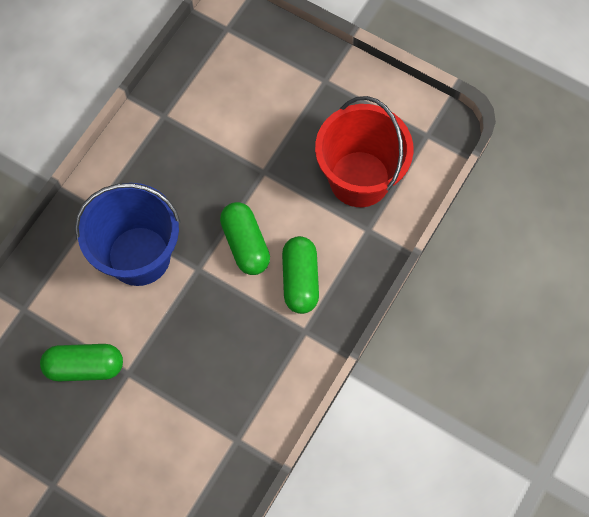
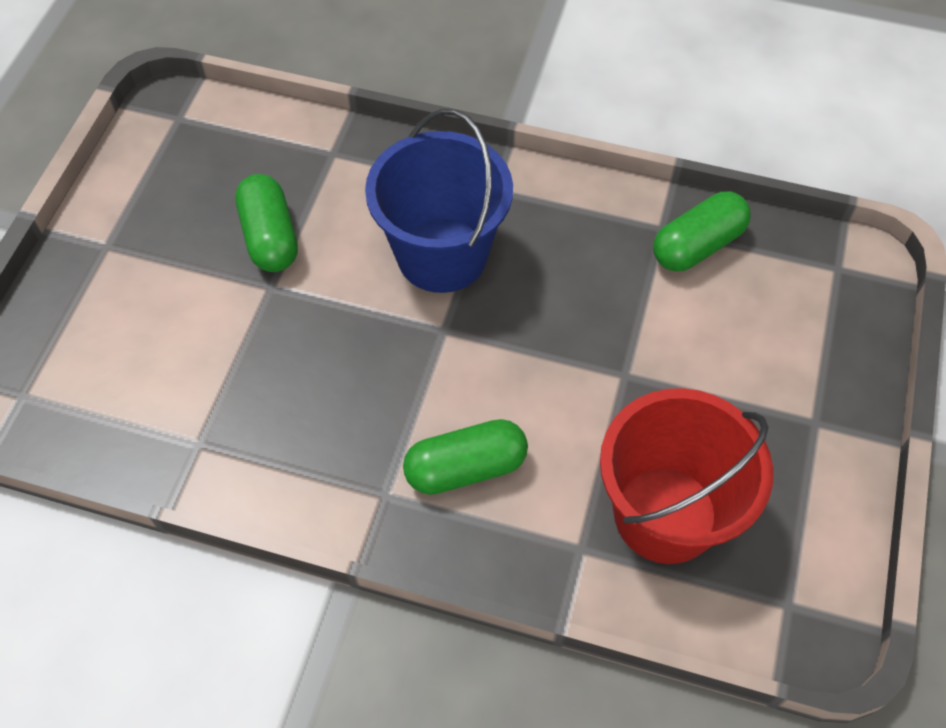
camera: 75 degrees right, 10 degrees down
(245, 244) = (500, 379): green capsule -> green capsule (697, 245)

